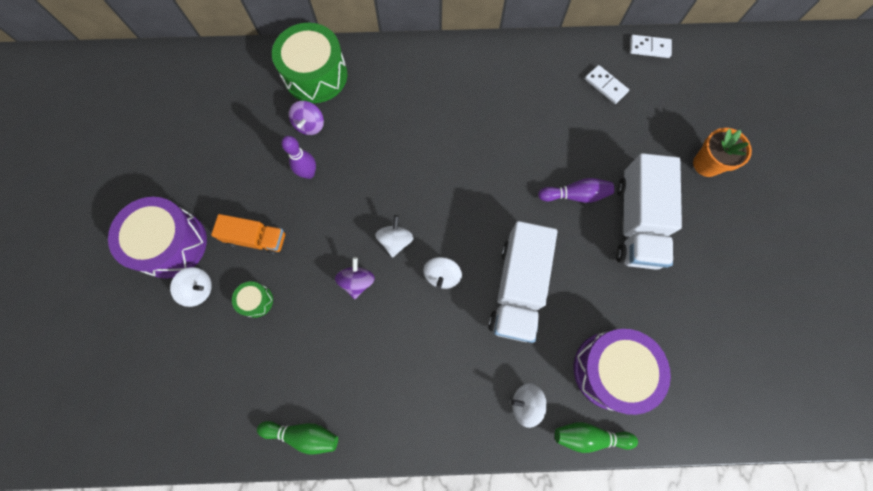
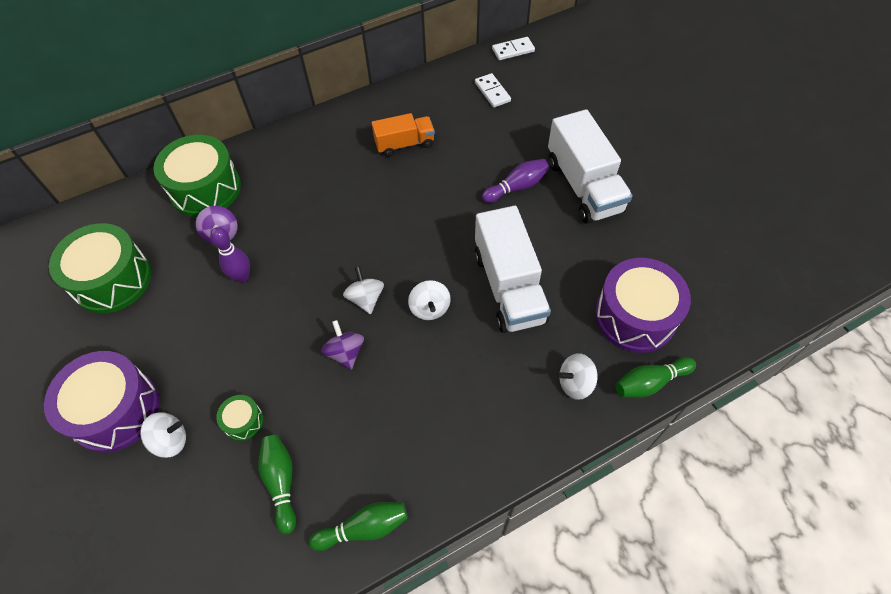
camera: 25 degrees left, 15 degrees down
(212, 128) = (112, 280): none -> green drum
(257, 239) = (214, 361): orange truck -> orange truck (404, 144)
(261, 365) = (281, 483): none -> green bowling pin
(605, 85) = (492, 92): white domino -> white domino turned 45 degrees clockwise
(706, 164) = (615, 117): orange flower pot -> none

